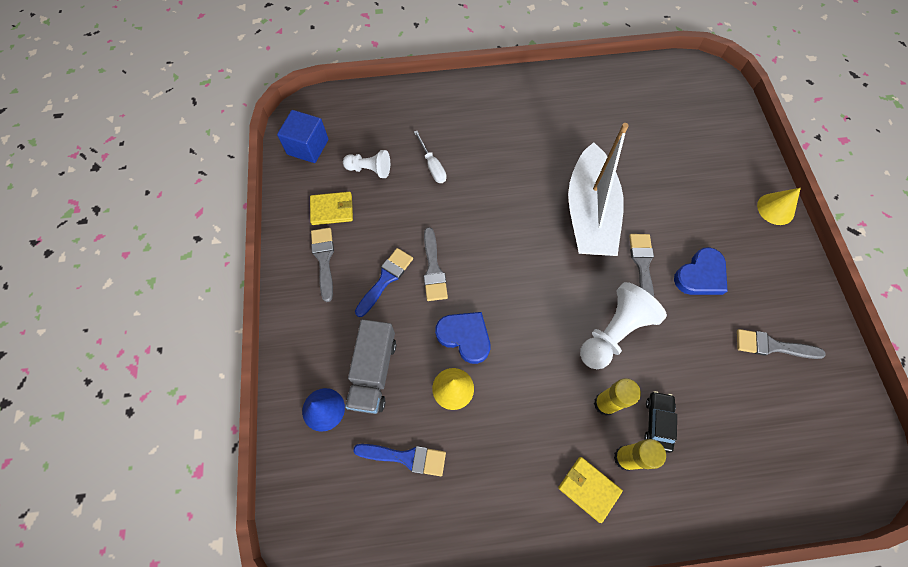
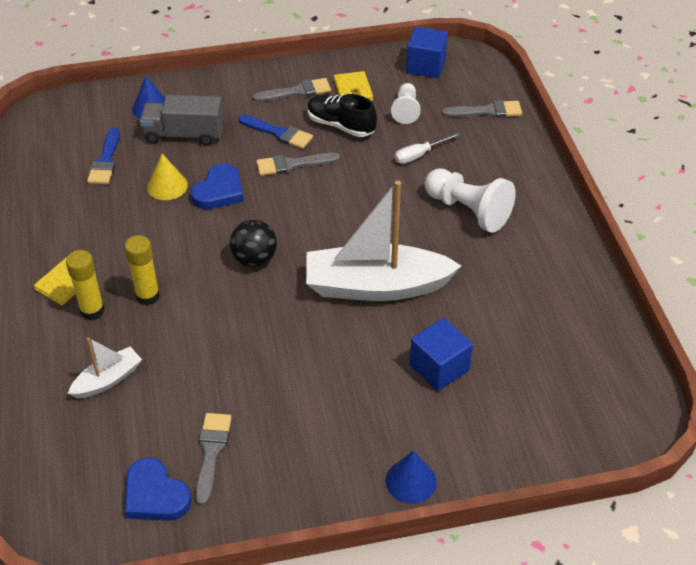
camera: 85 degrees right, 20 degrees down
(383, 224) = (340, 125): none -> black shoe
(557, 307) = (254, 259): none -> black ball
(614, 332) = (226, 305): white pawn -> white pawn (468, 211)
(642, 265) = (311, 333): grey brush -> grey brush (487, 111)
(658, 422) = (126, 338): black car -> none
(671, 179) = (439, 368): none -> blue cube
(700, 275) = (302, 388): blue heart -> blue heart (155, 495)
(708, 437) = (107, 380): none -> white boat
(775, 209) = (411, 481): yellow cone -> blue cone

